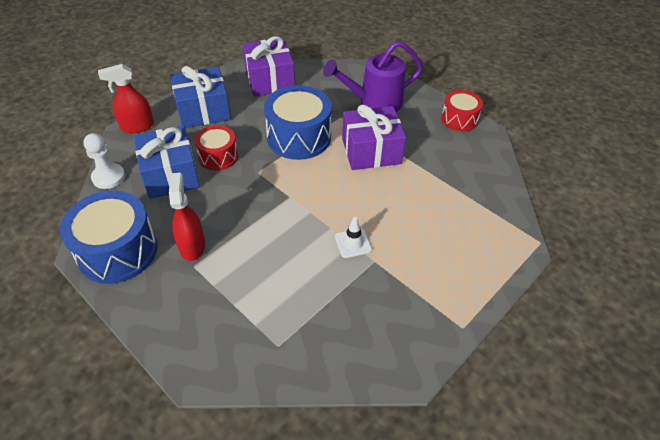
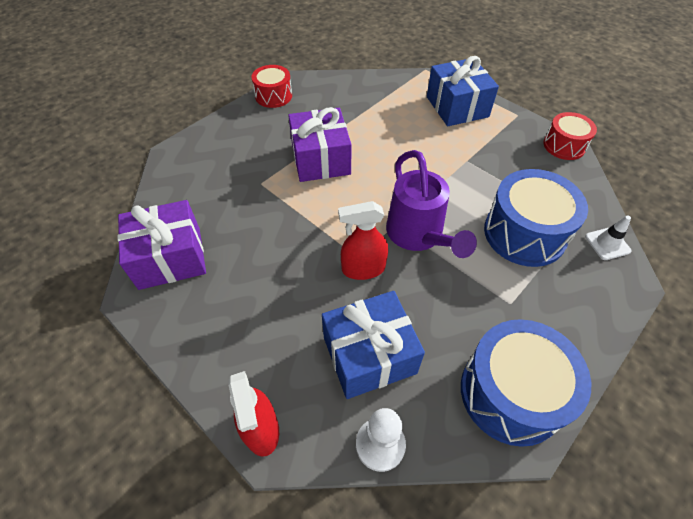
camera: 90 degrees left, 5 degrees up
(192, 246) = (483, 309): red spray bottle -> red spray bottle (363, 269)
(203, 110) = (230, 335): blue gift -> blue gift (457, 107)
(218, 156) = (331, 302): red drum -> red drum (564, 145)
(299, 137) = (296, 220): blue drum -> blue drum (524, 233)
(353, 243) = (449, 174): white traffic cone -> white traffic cone (607, 244)
(374, 102) = (237, 155): purple watering can -> purple watering can (418, 235)

